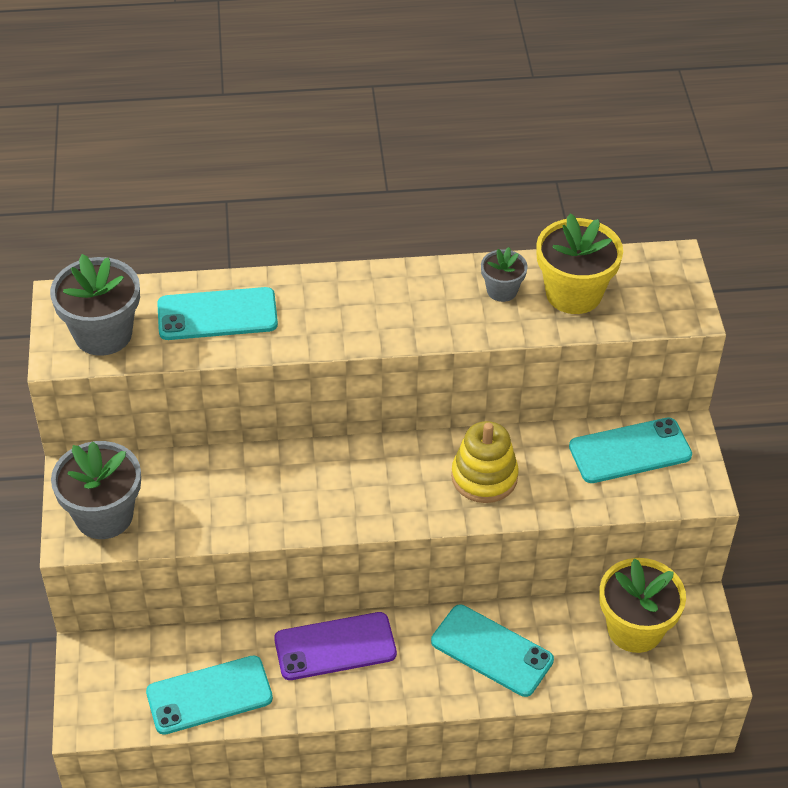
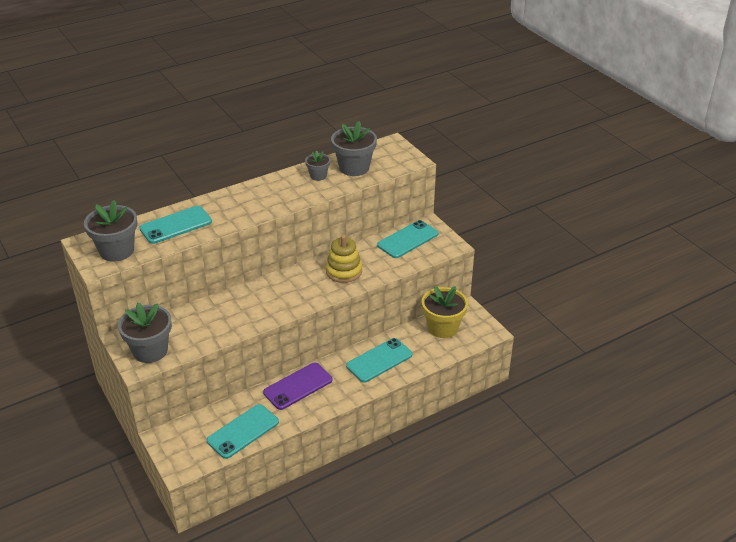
camera: 25 degrees left, 10 degrees down
(492, 651) = (379, 360): turquoise phone -> turquoise phone turned 45 degrees counterclockwise
(573, 293) = (354, 167): yellow flower pot -> grey flower pot

